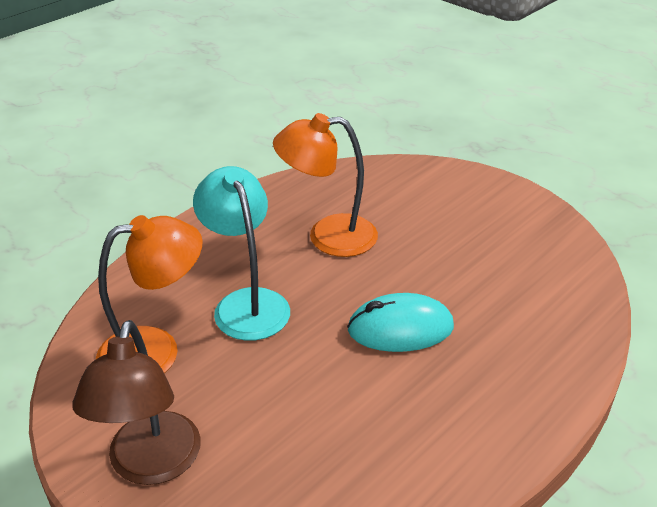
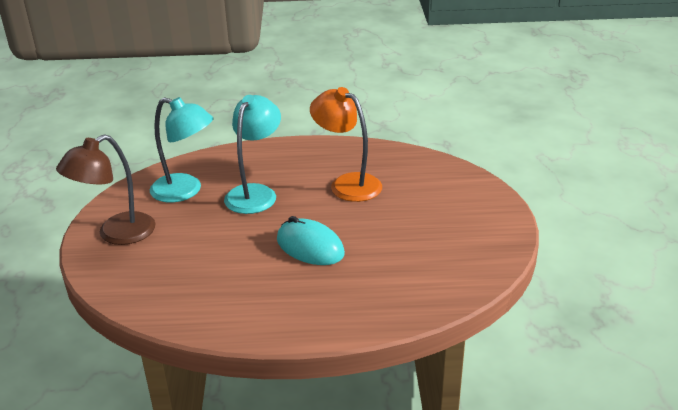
camera: 45 degrees right, 5 degrees down
(155, 351) = (185, 191): orange lamp -> turquoise lamp

